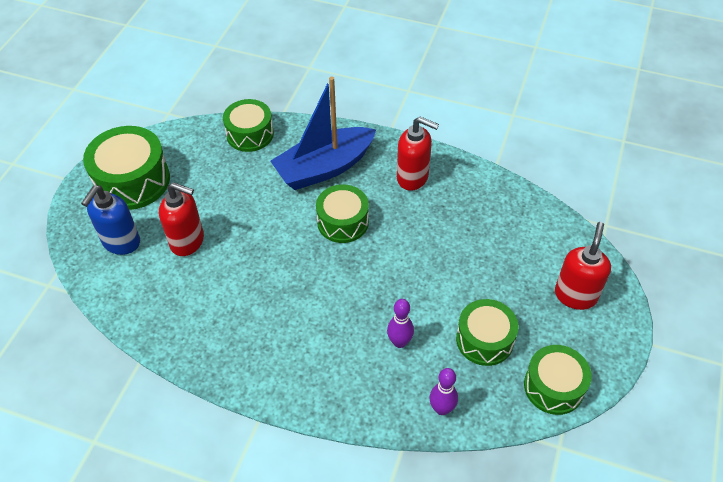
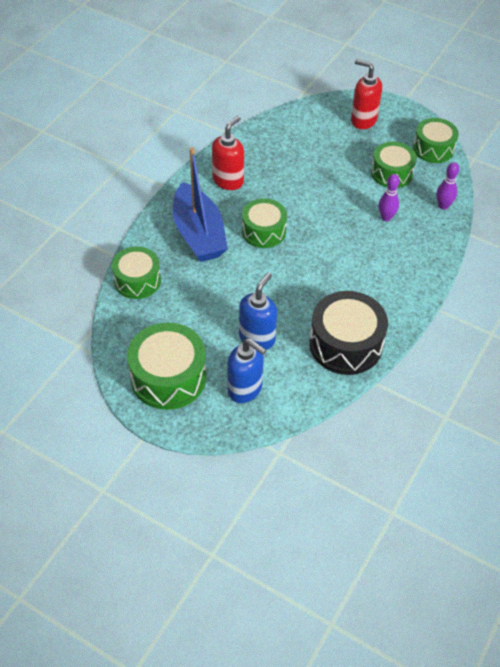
camera: 80 degrees left, 0 degrees up
(188, 241) = (257, 338): red soap dispenser -> blue soap dispenser
(188, 323) = (345, 344): none -> black drum

